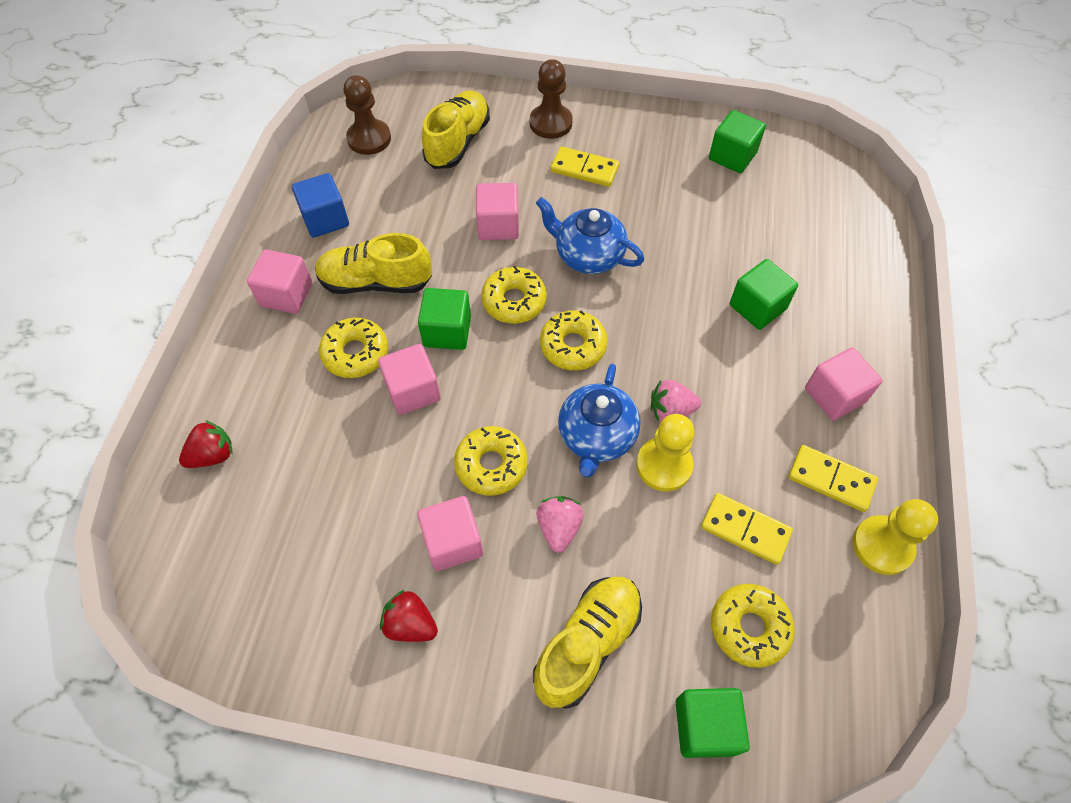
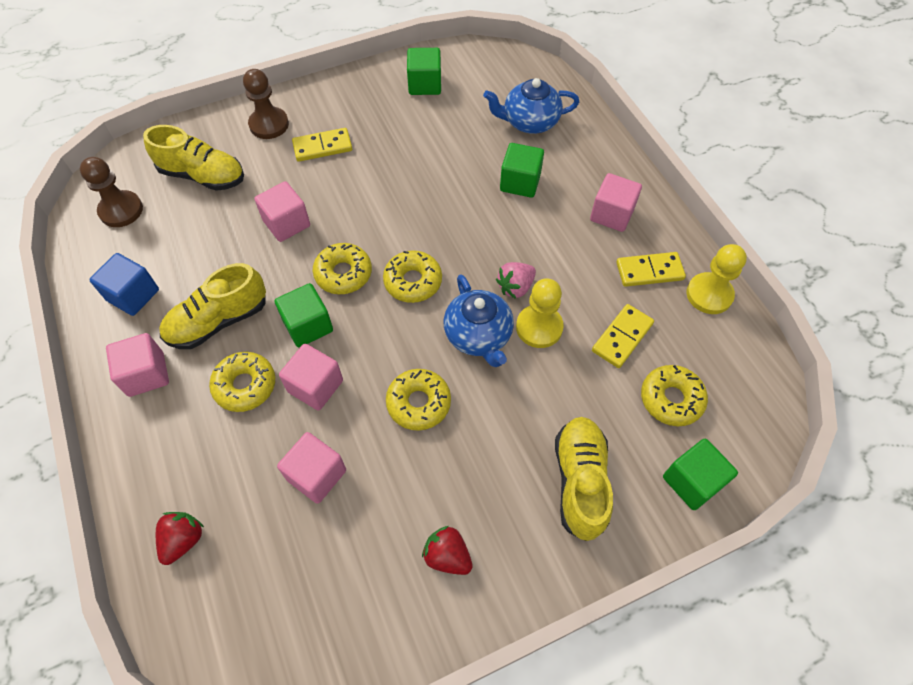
camera: 35 degrees left, 0 degrees up
(410, 624) = (447, 556): red strawberry -> red strawberry turned 45 degrees clockwise
(453, 542) = (433, 476): pink cube -> pink cube (316, 475)
(458, 142) = (203, 176): yellow shoe -> yellow shoe turned 120 degrees clockwise
(559, 528) = (501, 416): pink strawberry -> none
(588, 255) = (374, 209): blue teapot -> blue teapot (529, 122)
(745, 530) = (622, 337): yellow domino -> yellow domino turned 45 degrees counterclockwise

